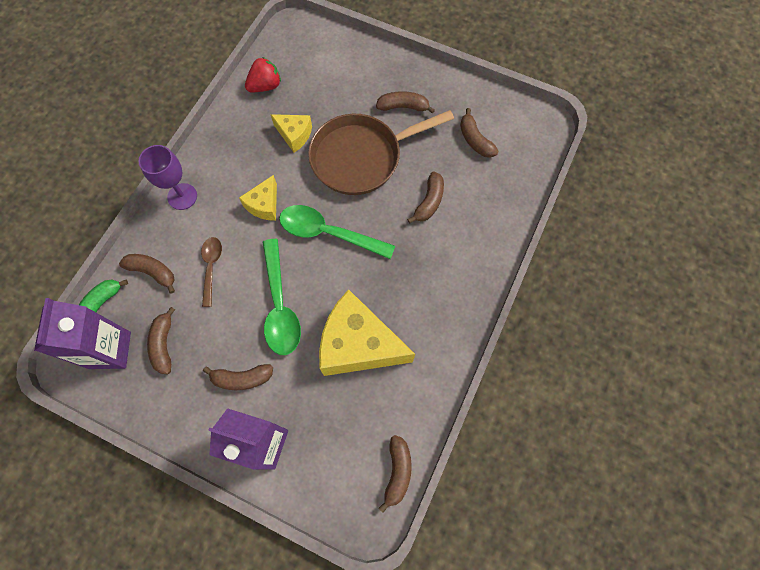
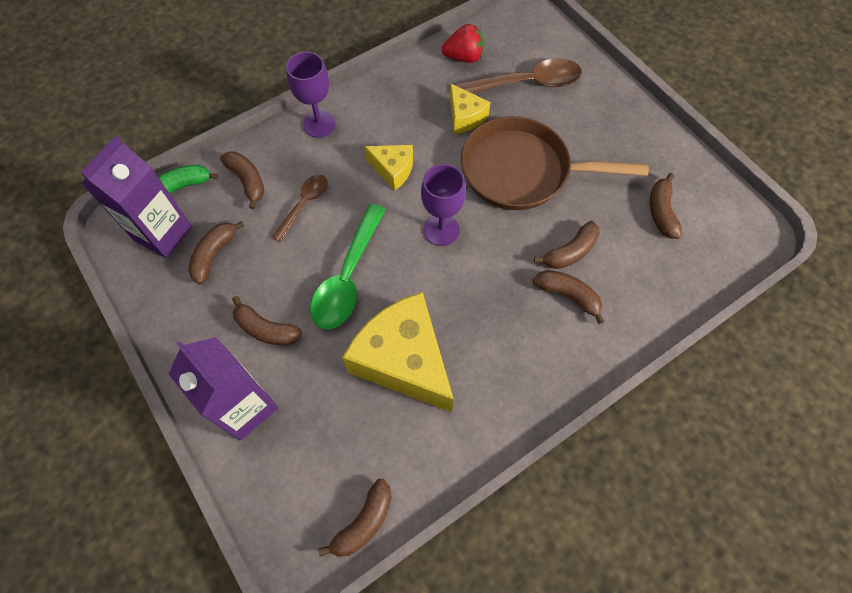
camera: 30 degrees right, 5 degrees down
(264, 205) = (393, 170): yellow cheese -> yellow cheese turned 120 degrees counterclockwise
(326, 85) = (527, 83): none -> brown spoon
(328, 233) = (441, 230): green spoon -> purple goblet
(403, 107) = (598, 141): brown banana -> brown banana (568, 295)

